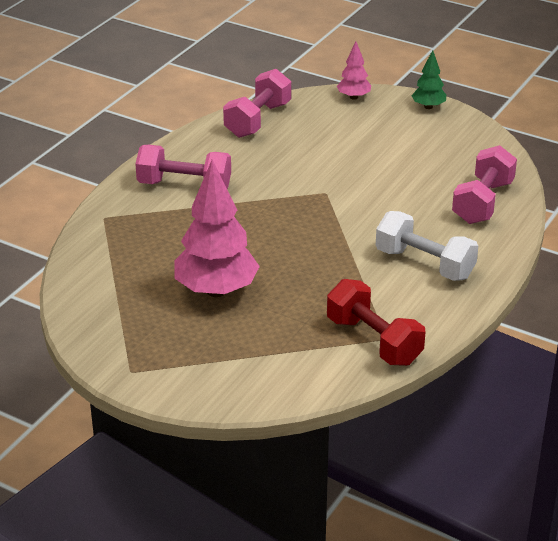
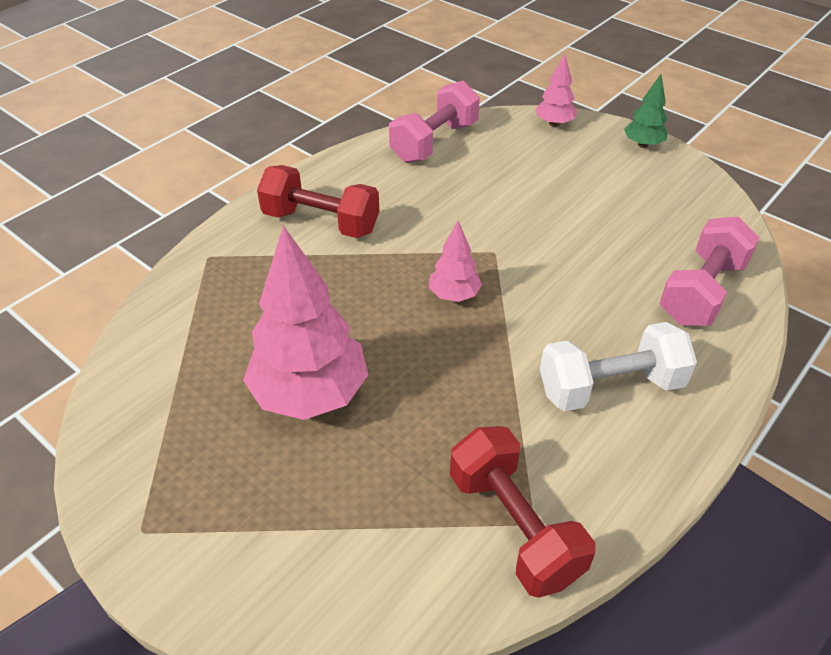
camera: 10 degrees right, 10 degrees up
(184, 186) = (321, 222): pink dumbbell -> red dumbbell
(302, 223) = (454, 295): none -> pink tree
(424, 264) = (610, 387): white dumbbell -> white dumbbell turned 60 degrees counterclockwise

